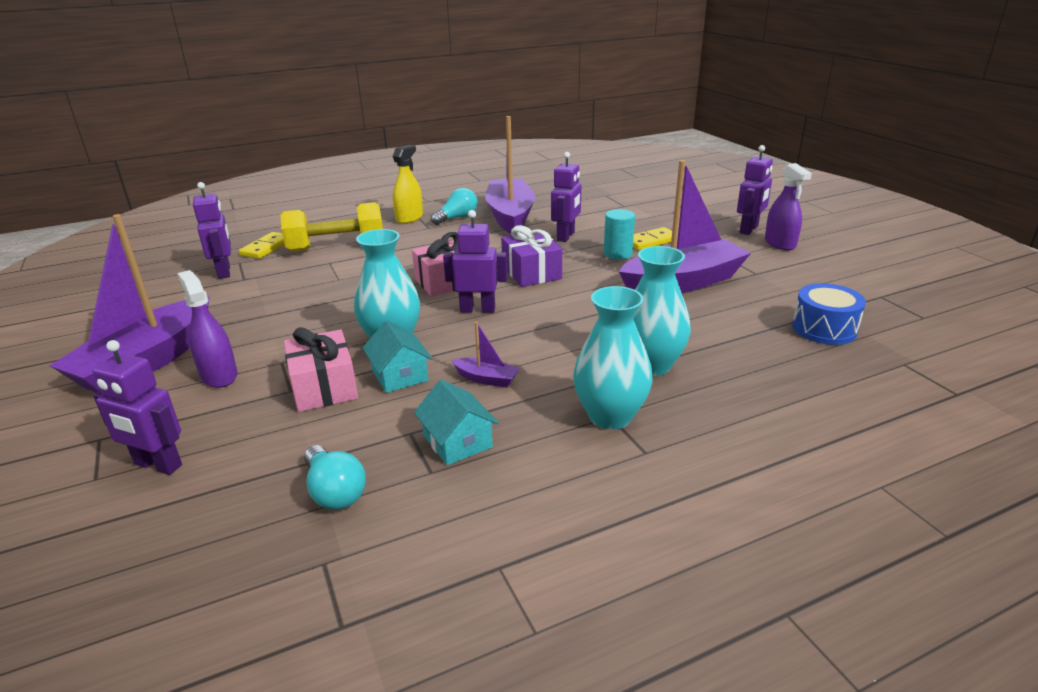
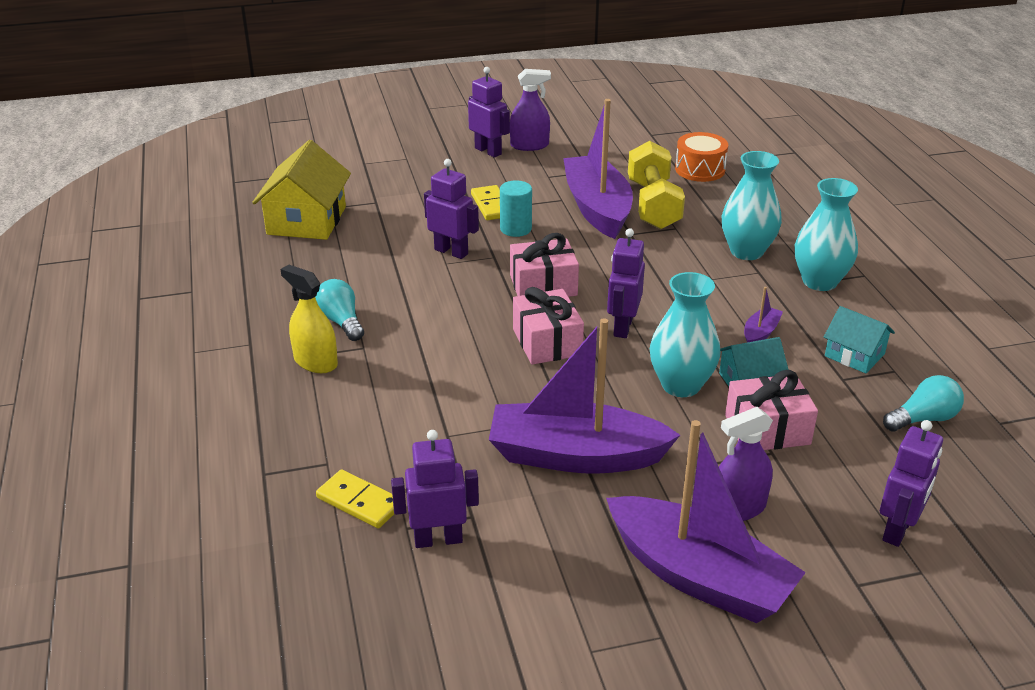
camera: 80 degrees left, 5 degrees up
(336, 247) = (393, 430): yellow dumbbell -> yellow dumbbell (653, 205)
(457, 441) = (854, 355): turquoise house -> turquoise house turned 60 degrees clockwise
(510, 216) = (361, 281): purple boat -> purple boat (575, 456)
(531, 273) = (543, 285): purple gift -> pink gift
(582, 192) = (306, 220): none -> yellow house
(824, 329) = (700, 169): blue drum -> orange drum

